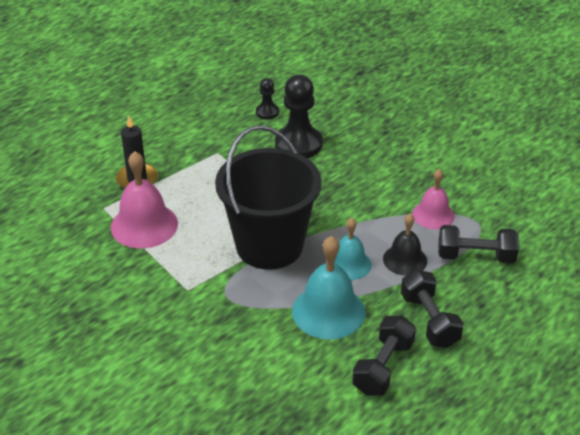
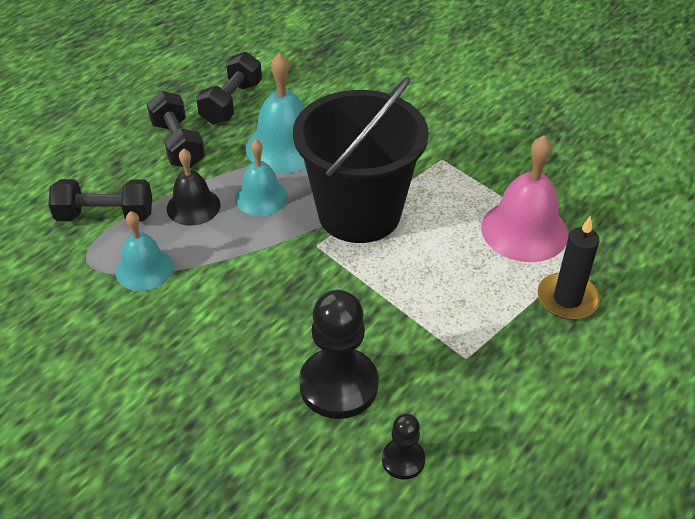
camera: 175 degrees right, 5 degrees up
(433, 215) = (144, 269): pink bell -> turquoise bell

